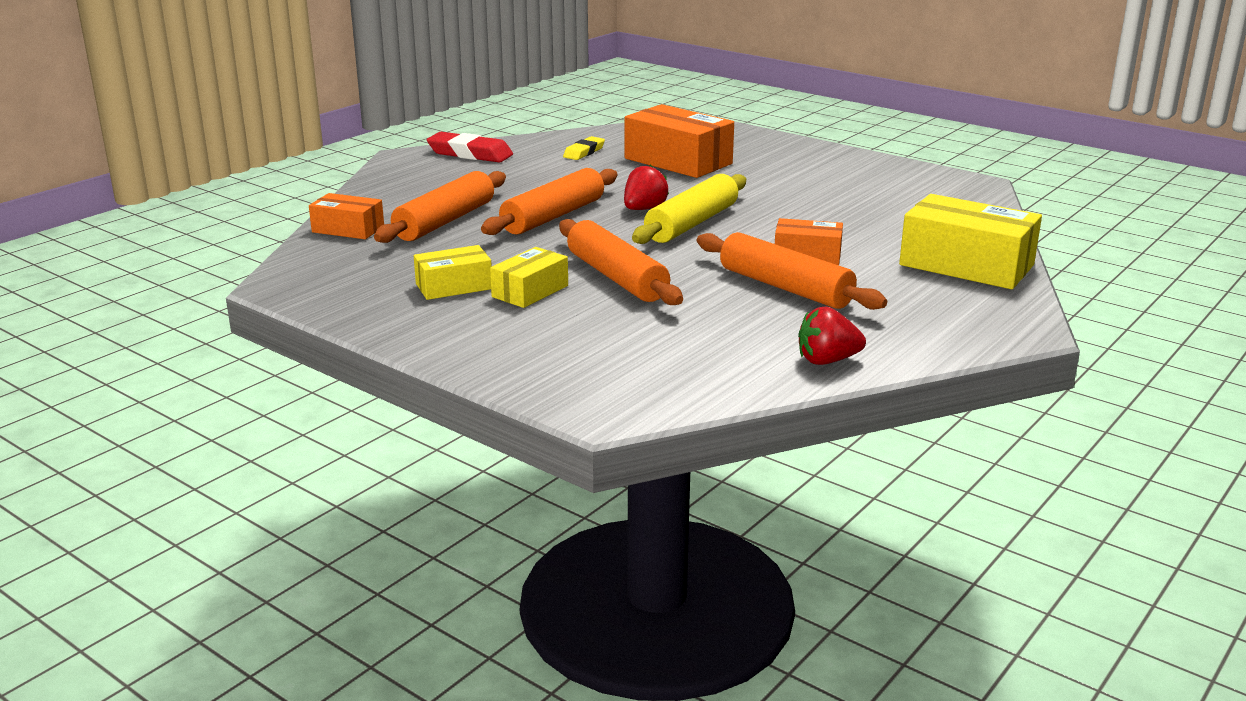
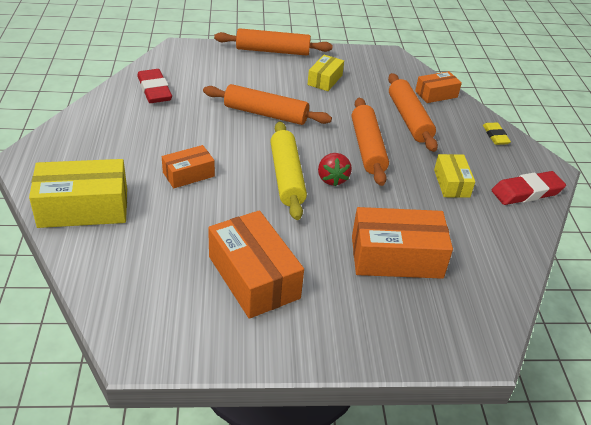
camera: 135 degrees right, 15 degrees up
(530, 291) = (290, 90): yellow box -> yellow box (451, 183)
(584, 152) = (472, 235): yellow eraser -> yellow eraser (495, 136)
(743, 354) = (154, 90): none -> red eraser
(785, 287) = (176, 140): orange rolling pin -> orange rolling pin (273, 51)
(827, 184) = (254, 277): none -> orange box
(827, 360) = (114, 100): red strawberry -> none

